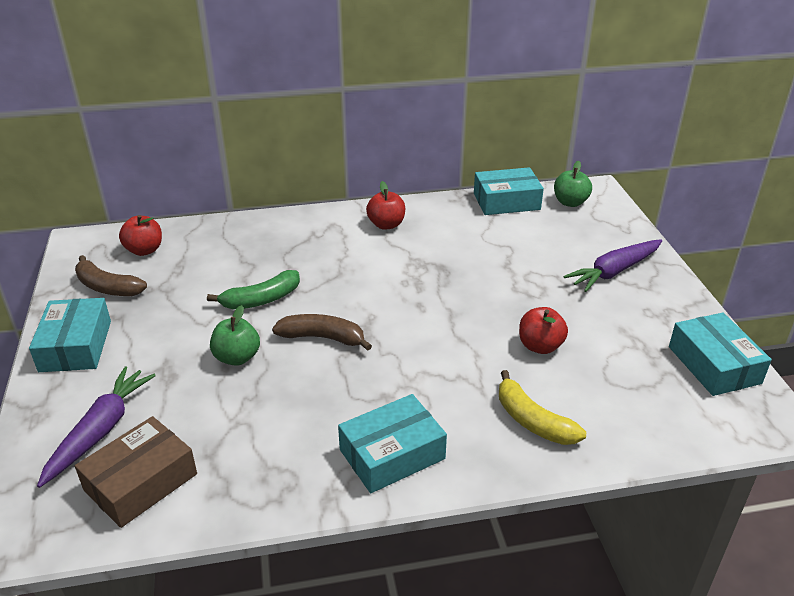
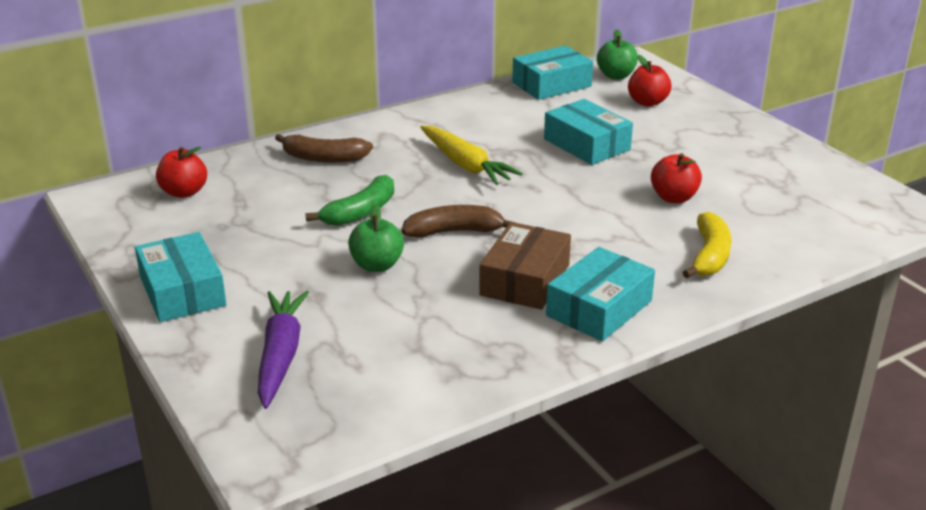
camera: 20 degrees left, 5 degrees down
(107, 287) = (170, 233): brown banana -> brown banana (324, 158)
(141, 482) = (364, 385): brown box -> brown box (525, 280)
(378, 270) = (465, 165): none -> yellow carrot
(386, 225) = (442, 124): red apple -> red apple (647, 102)
(533, 421) = (709, 256): yellow banana -> yellow banana turned 105 degrees counterclockwise
(614, 271) = (699, 126): purple carrot -> none
(714, 365) = (837, 182): turquoise box -> turquoise box (586, 144)

